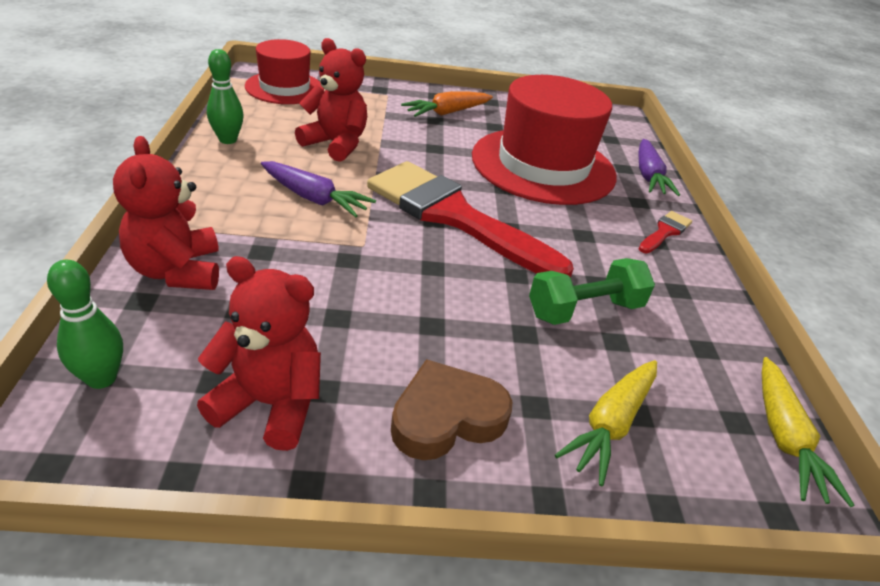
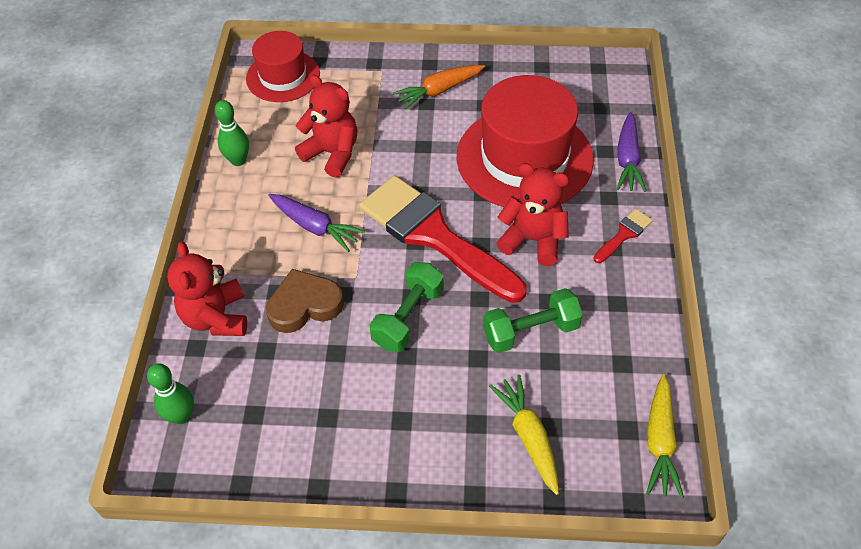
camera: 10 degrees right, 15 degrees up
(270, 404) = (292, 430): red teddy bear -> red teddy bear (533, 240)
(431, 287) = (408, 317): none -> green dumbbell
(446, 417) = (411, 435): brown heart -> brown heart (304, 305)
(610, 424) = (529, 436): yellow carrot -> yellow carrot turned 120 degrees clockwise

